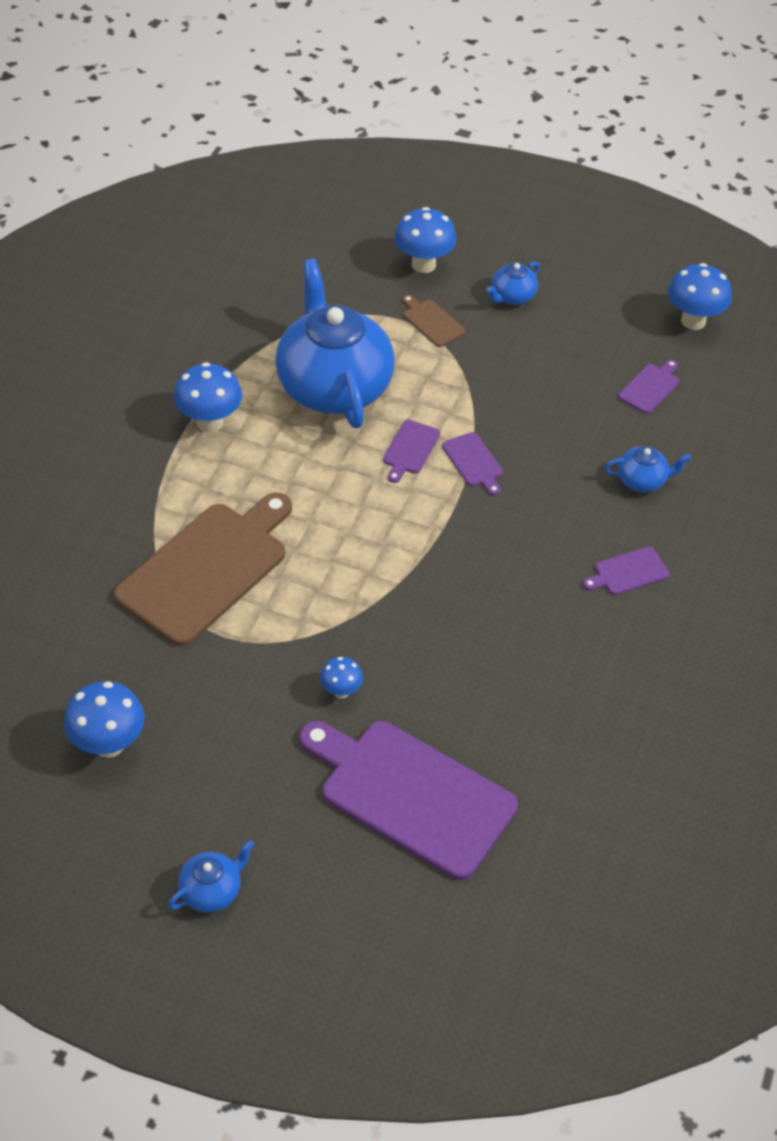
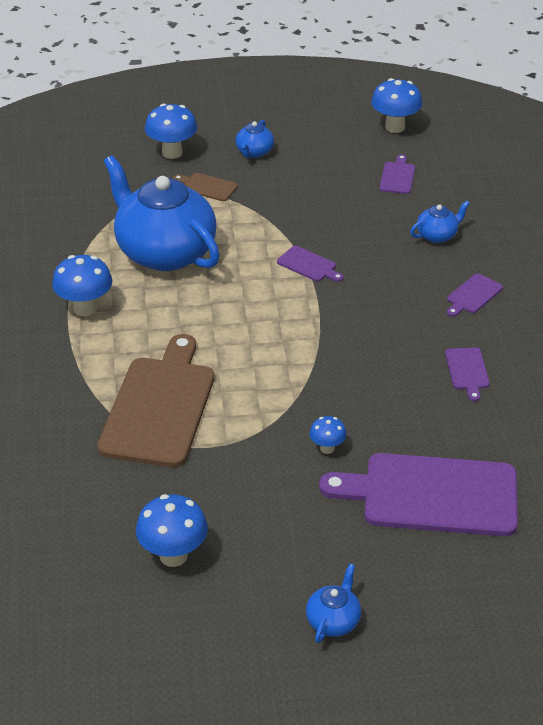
camera: 25 degrees left, 10 degrees down
(410, 449) = (255, 273): purple cutting board -> purple cutting board (467, 371)

